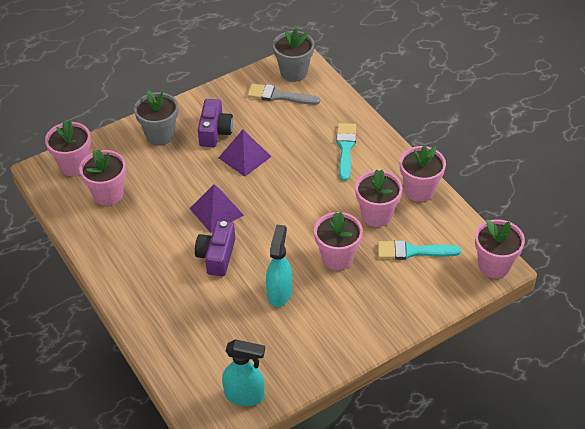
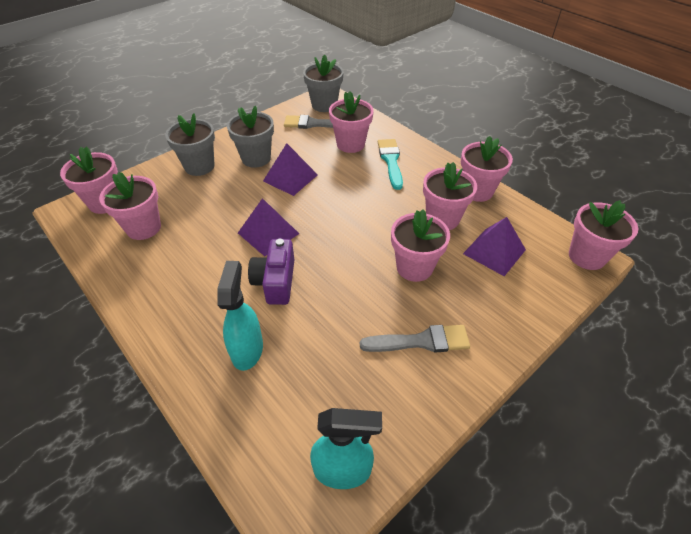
camera: 10 degrees left, 0 degrees up
(215, 132) = (256, 158): purple camera -> grey flower pot
(279, 293) = (358, 316): turquoise spray bottle -> turquoise spray bottle (247, 349)
(310, 124) = (350, 144): none -> pink flower pot
(325, 318) = (421, 341): none -> grey brush
(413, 251) = (494, 251): turquoise brush -> purple pyramid

